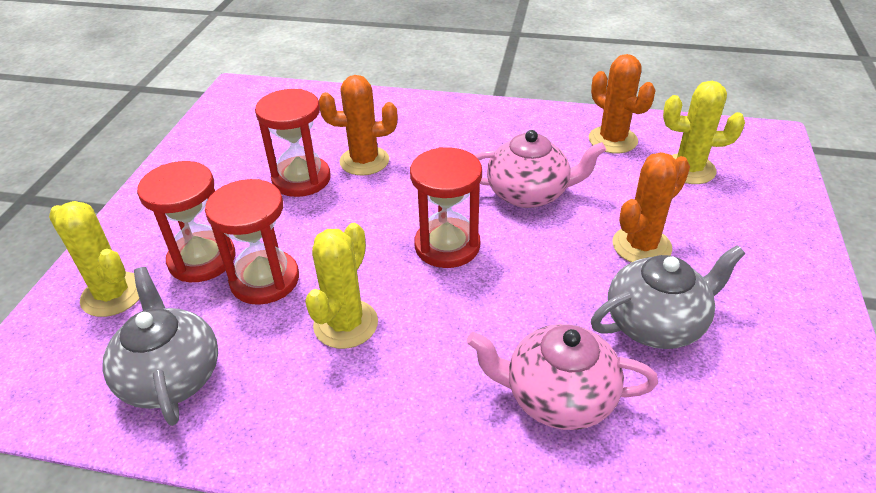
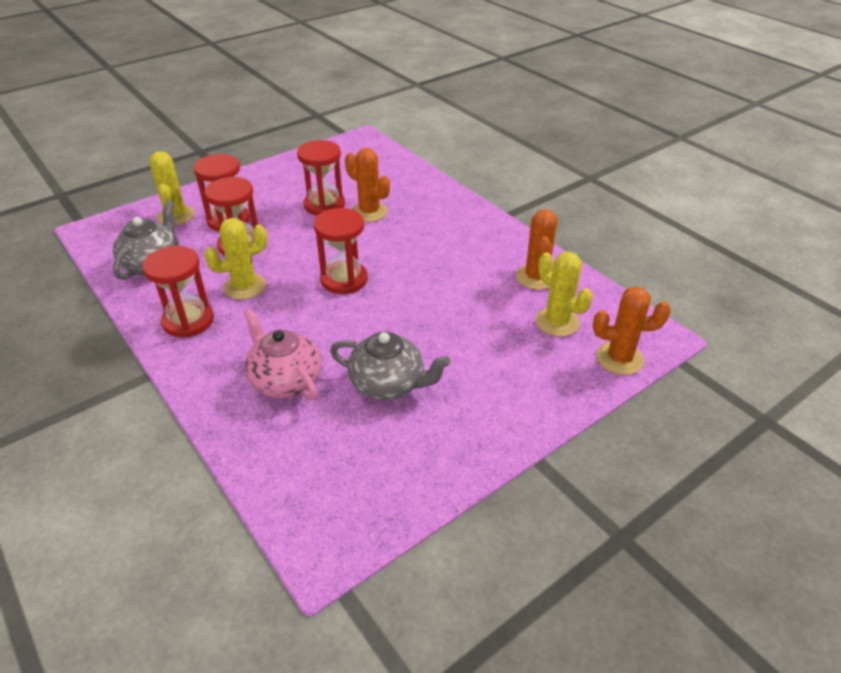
camera: 40 degrees right, 0 degrees up
(336, 414) = (188, 321): none -> red hourglass
(529, 194) = (431, 279): pink teapot -> none
(641, 246) = (448, 343): orange cactus -> orange cactus (619, 358)

